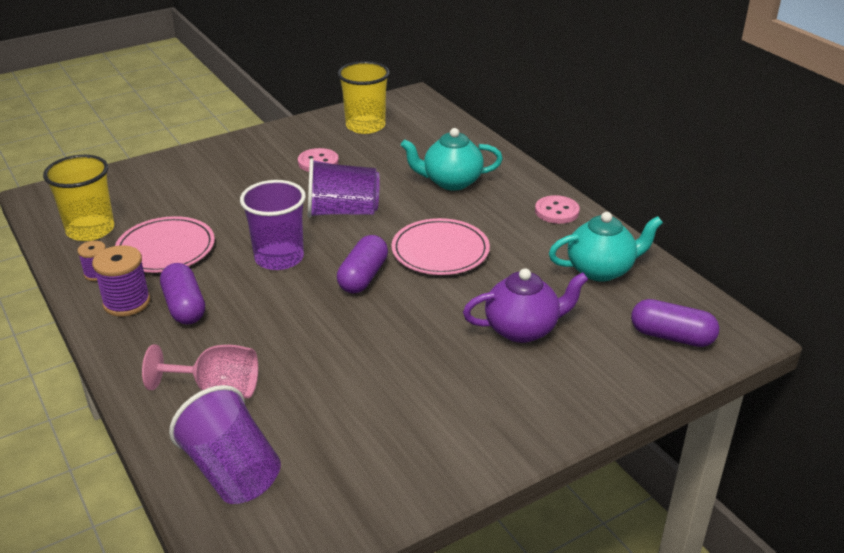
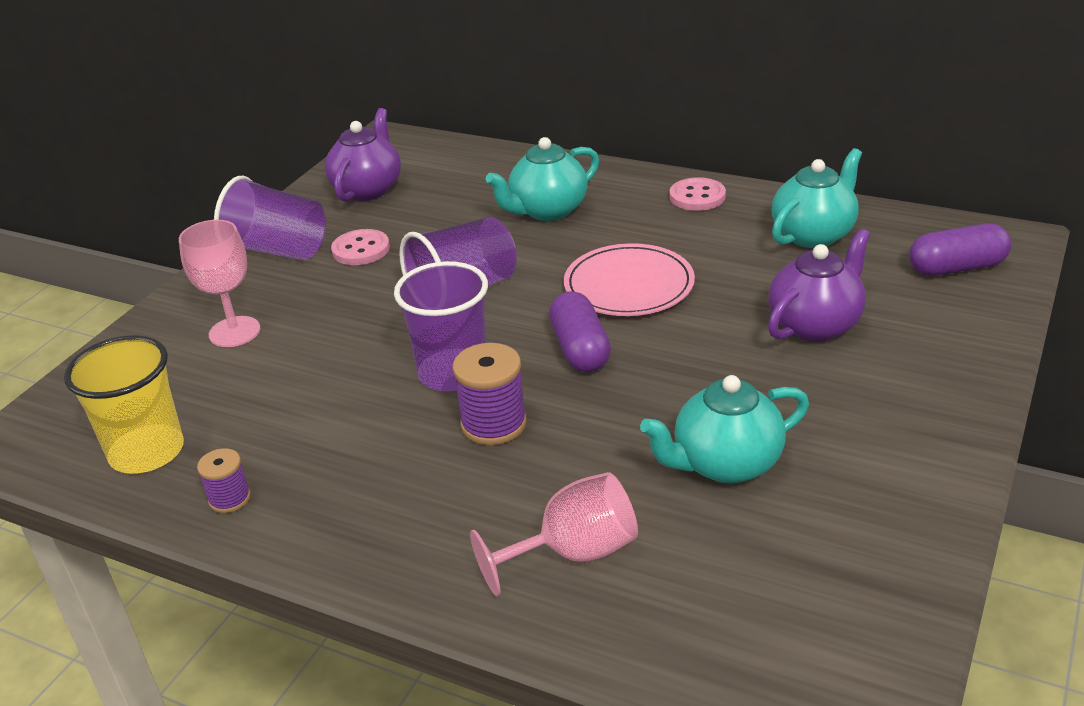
camera: 30 degrees left, 0 degrees up
(127, 302) = (319, 513): purple spool -> purple spool (494, 424)
(166, 248) = (288, 427): pink plate -> none
(184, 306) = (404, 481): purple capsule -> none
(201, 183) = (234, 332): none -> pink goblet
(232, 471) = (711, 631): purple cup -> purple cup (278, 250)
(357, 385) = (725, 464): none -> turquoise teapot
(365, 126) = (368, 189): yellow cup -> purple teapot

